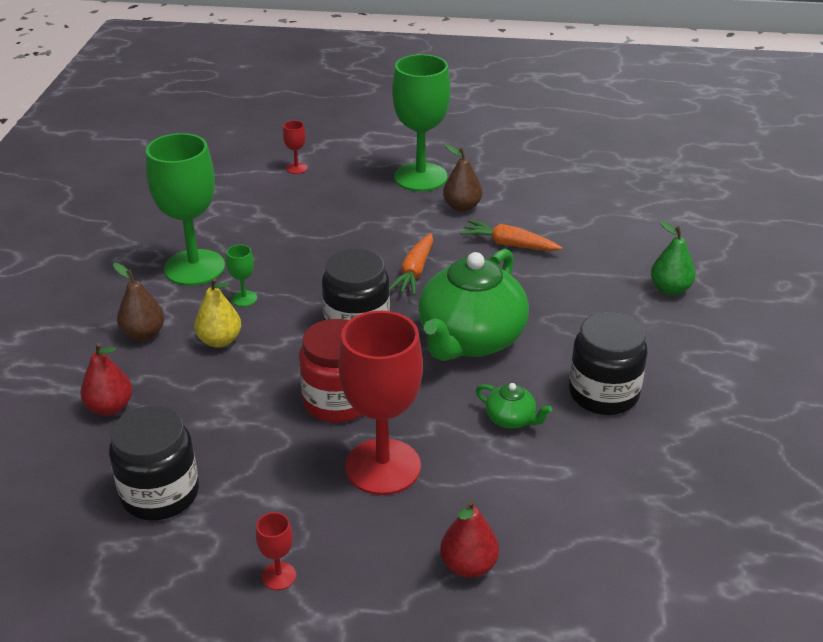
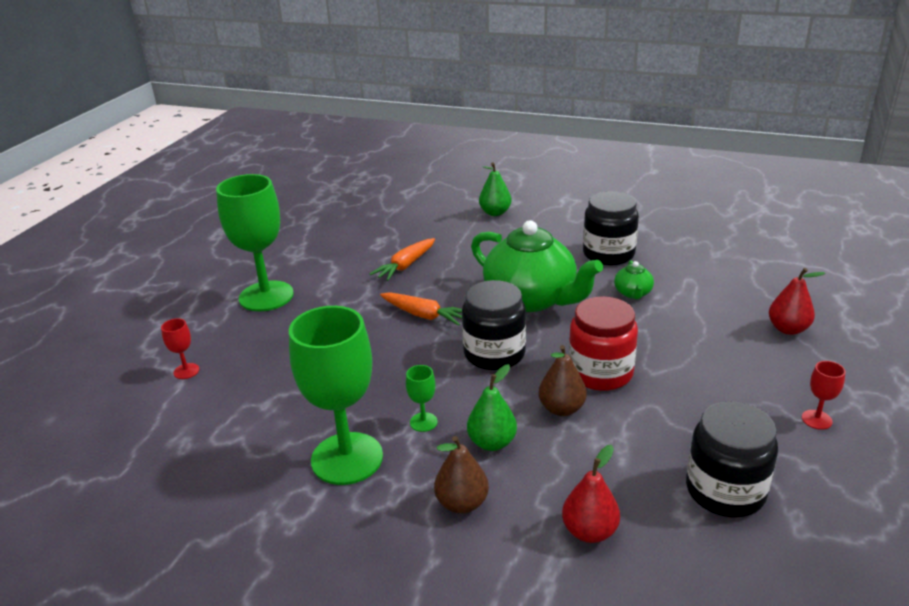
camera: 75 degrees left, 5 degrees down
(220, 341) = (492, 442): yellow pear -> green pear
(383, 467) = (685, 356): red goblet -> none
(462, 207) = (333, 280): brown pear -> brown pear (561, 409)
(511, 419) = (633, 293): green teapot -> green teapot turned 135 degrees clockwise

